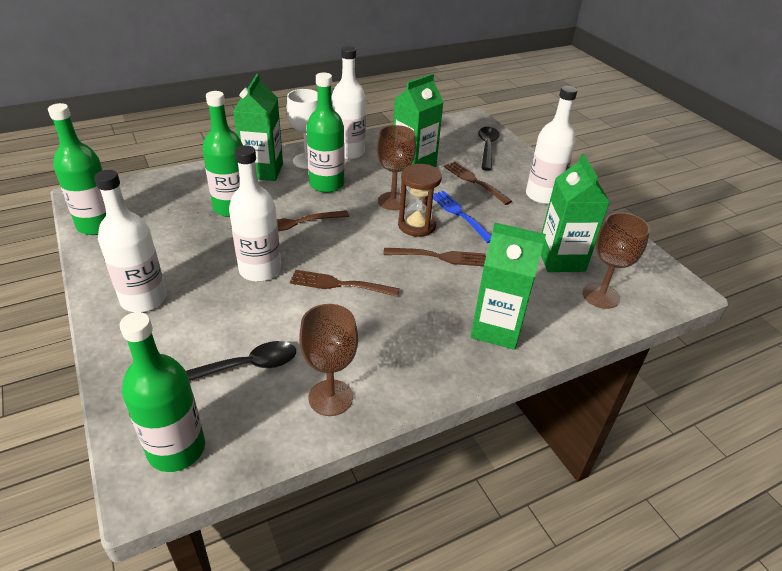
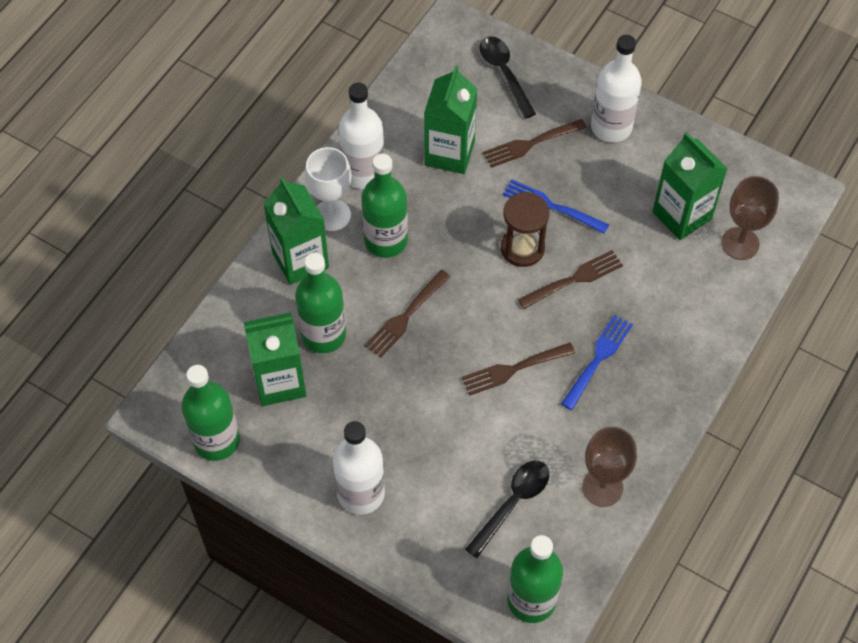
camera: 30 degrees left, 20 degrees up
(260, 270) = (429, 397): white bottle -> none
(393, 201) = (473, 226): brown goblet -> none
(413, 310) = (598, 359): none -> blue fork
(474, 181) = (530, 143): brown fork -> brown fork turned 45 degrees counterclockwise
(496, 329) = (679, 337): green carton -> green carton (280, 382)

